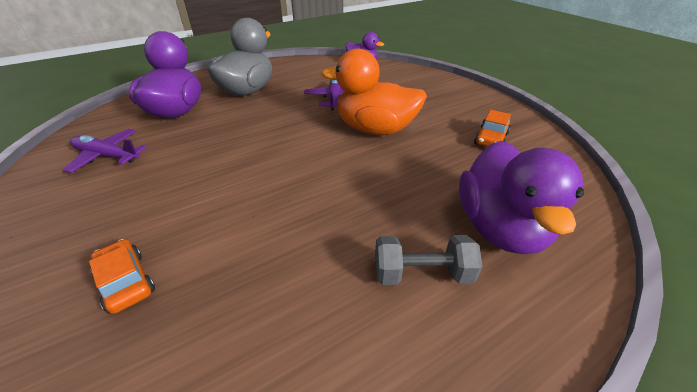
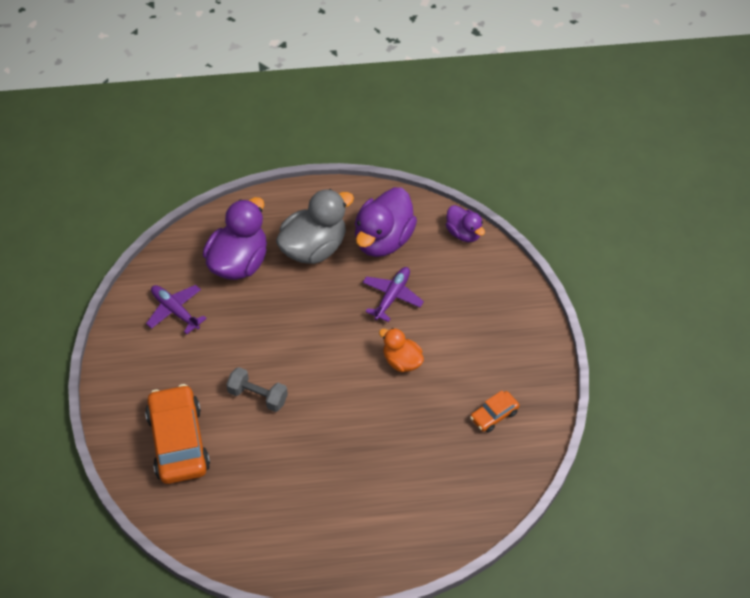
camera: 25 degrees right, 15 degrees up
(126, 282) = (178, 441): orange car -> orange car, size x2.03
(375, 129) = (402, 361): orange duck -> orange duck, size x0.56
(422, 273) = (344, 508): grey dumbbell -> grey dumbbell (258, 396)
(500, 228) = (418, 500): purple duck -> purple duck (383, 239)

